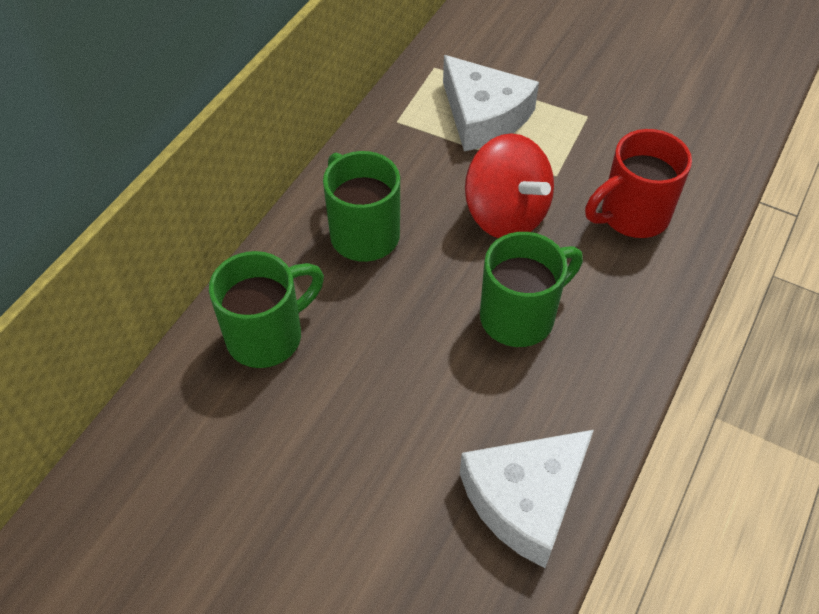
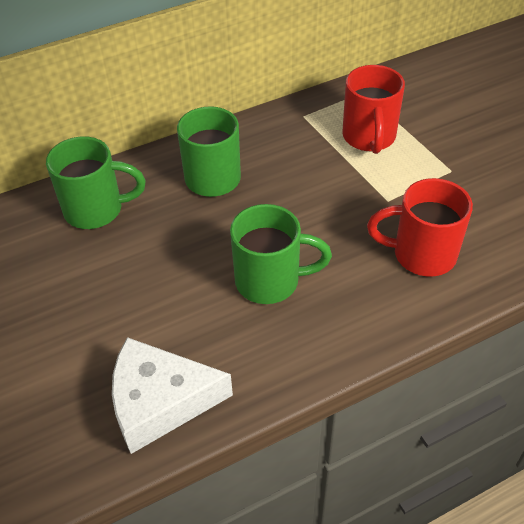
camera: 35 degrees right, 5 degrees down
(483, 116) = (369, 138): white cheese -> red mug
(506, 214) = (324, 209): red spinning top -> none

